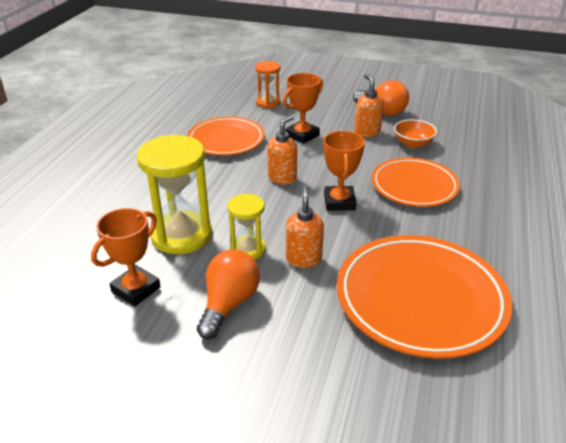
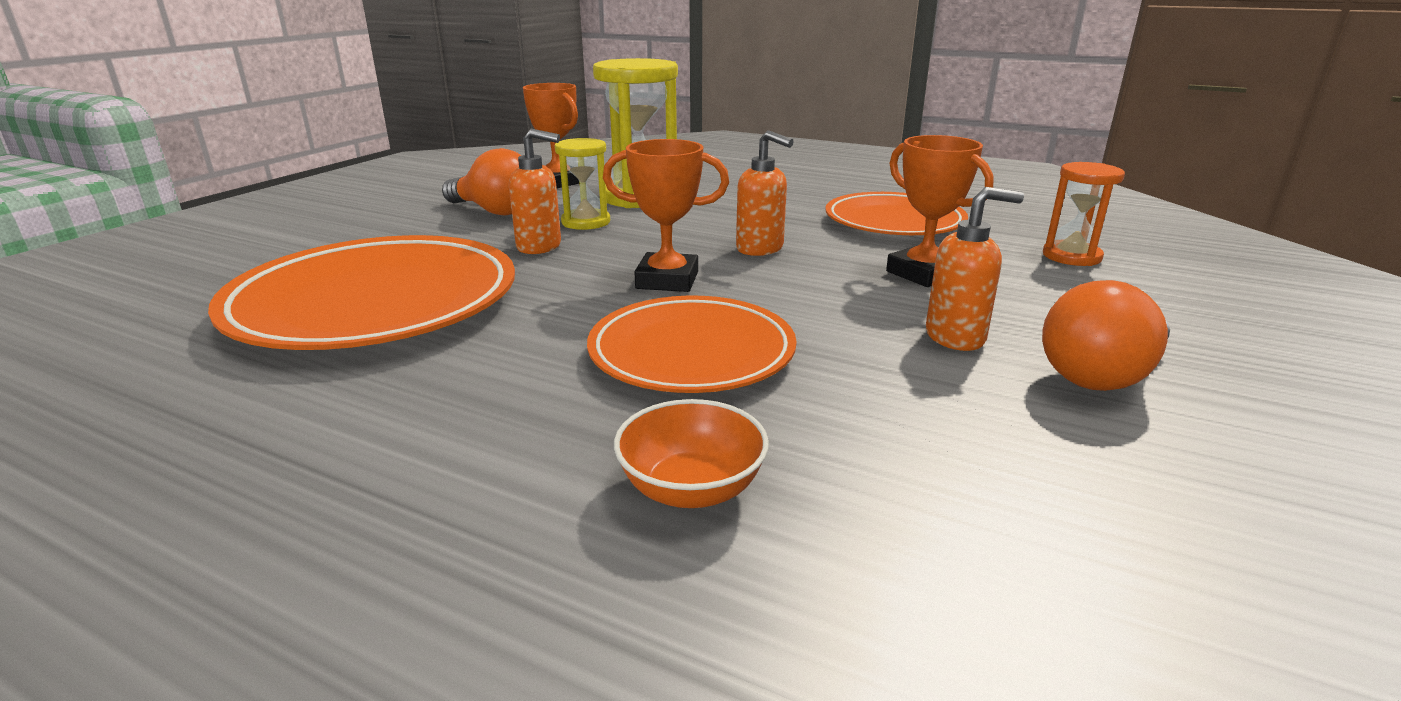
camera: 100 degrees right, 10 degrees down
(413, 144) = (900, 387): orange bowl -> orange bowl (691, 488)

